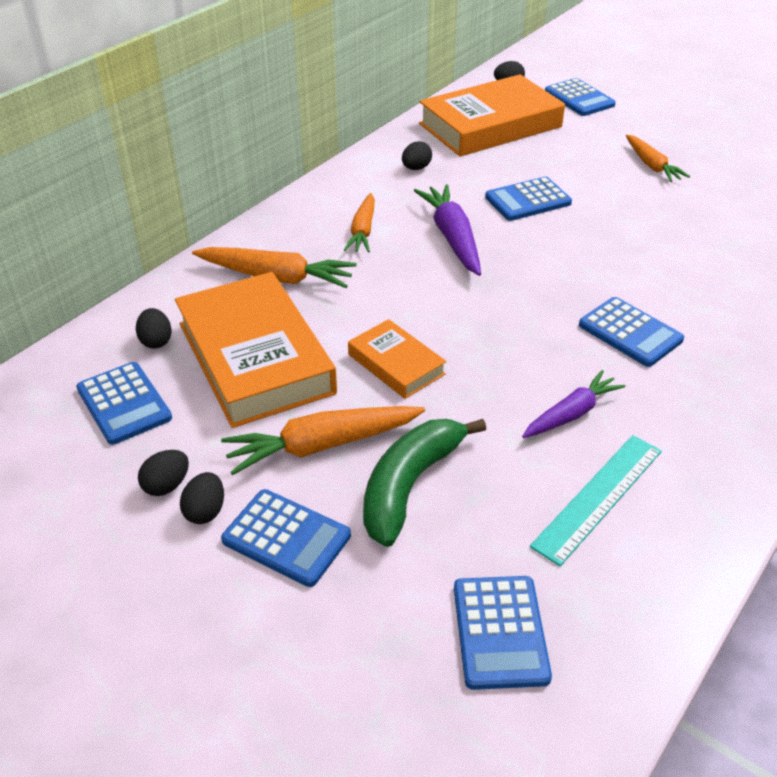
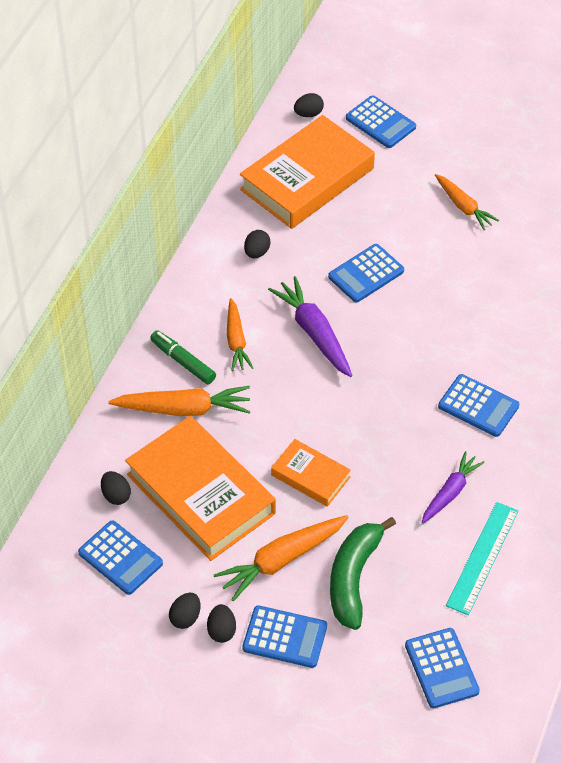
camera: 15 degrees left, 10 degrees up
(296, 238) = (183, 361): none -> green marker

